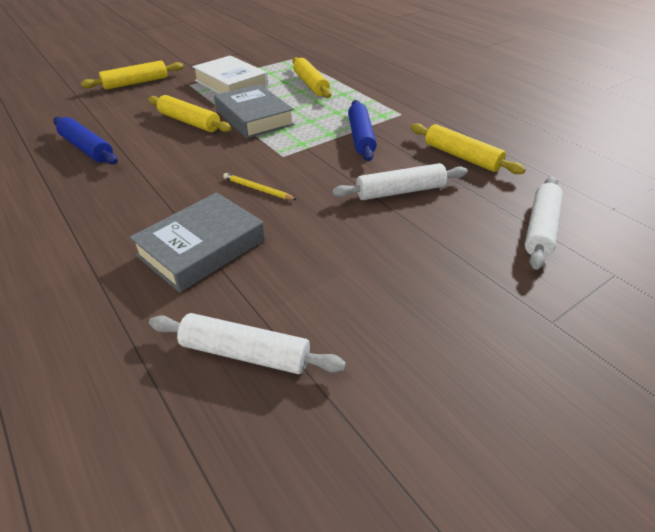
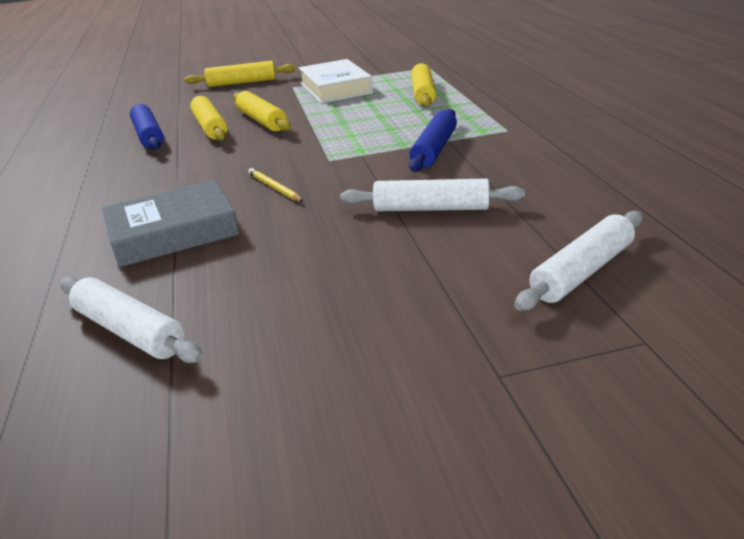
camera: 25 degrees right, 10 degrees down
(254, 117) = (331, 121): grey book -> none
(462, 157) = (545, 181): yellow rolling pin -> yellow rolling pin (210, 127)

